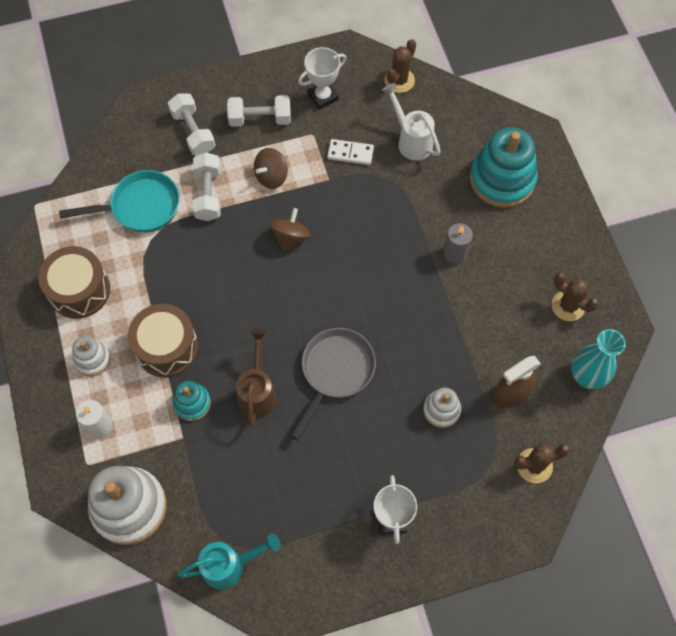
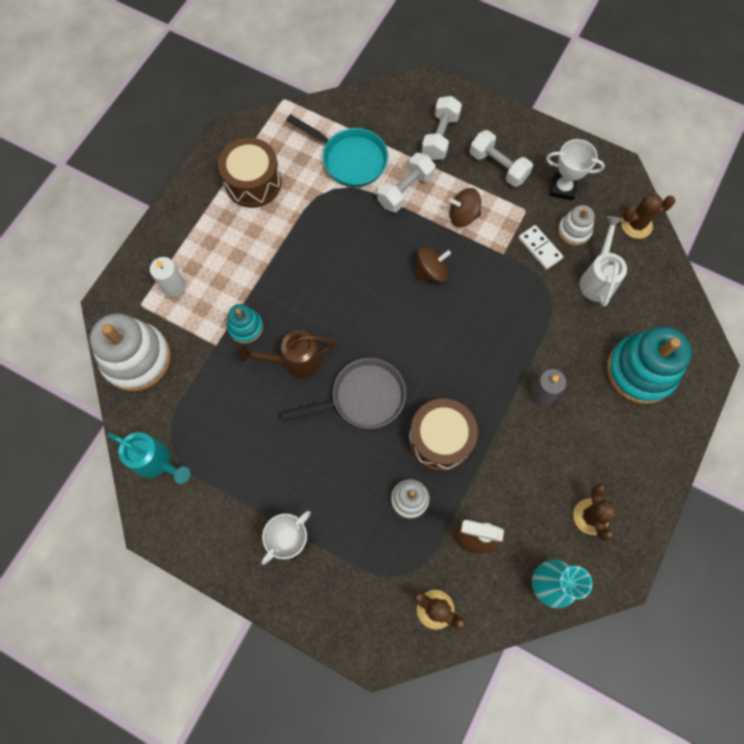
camera: 45 degrees right, 5 degrees up
(92, 359) = (214, 237): white stacking toy -> white stacking toy (574, 231)
(166, 347) = (268, 273): brown drum -> brown drum (440, 439)
(257, 392) = (295, 361): brown watering can -> brown watering can turned 150 degrees counterclockwise

